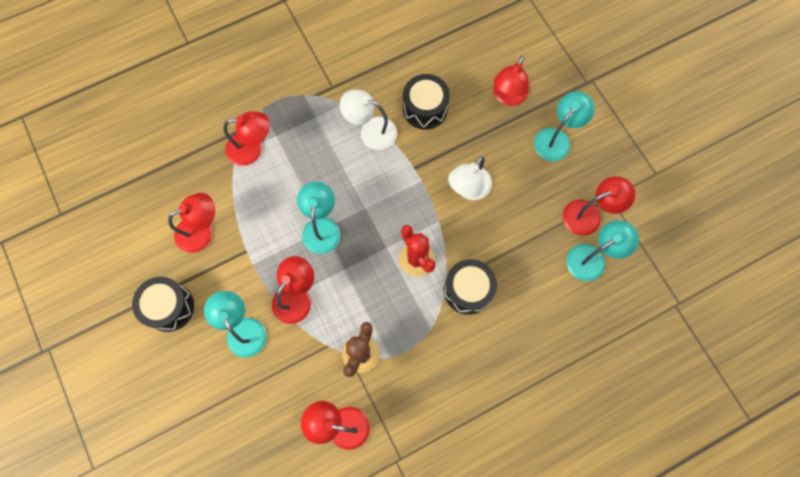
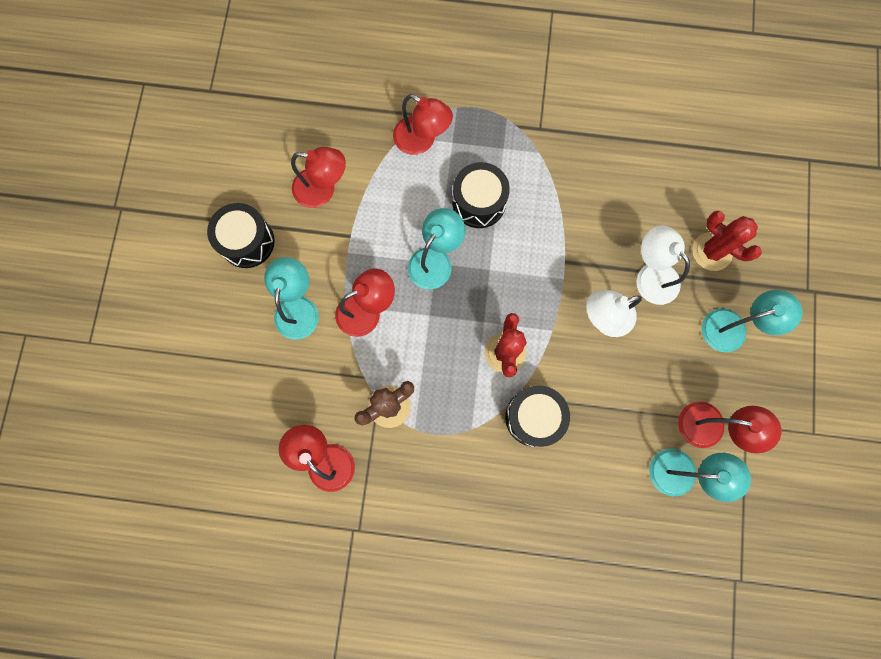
camera: 35 degrees right, 5 degrees up
(371, 131) = (547, 197): white lamp -> white lamp (651, 275)
(425, 109) = (617, 209): black drum -> black drum (479, 202)
(507, 97) = (712, 251): red lamp -> red cactus

